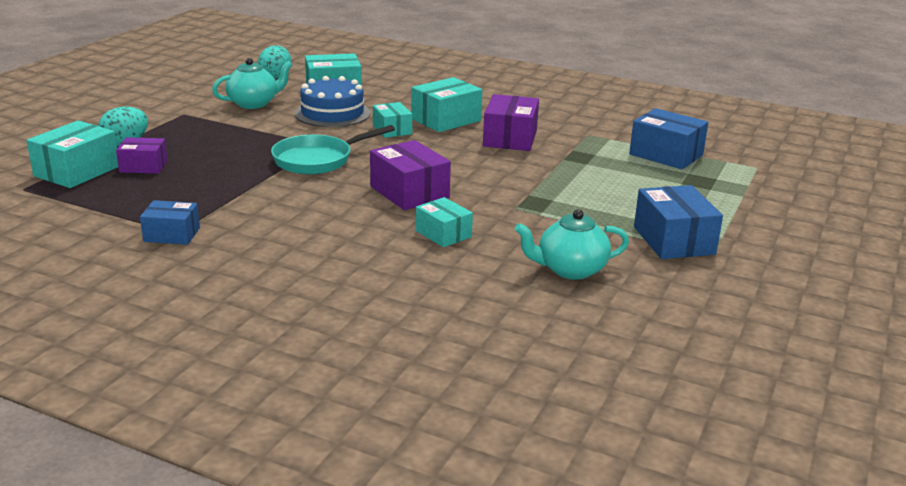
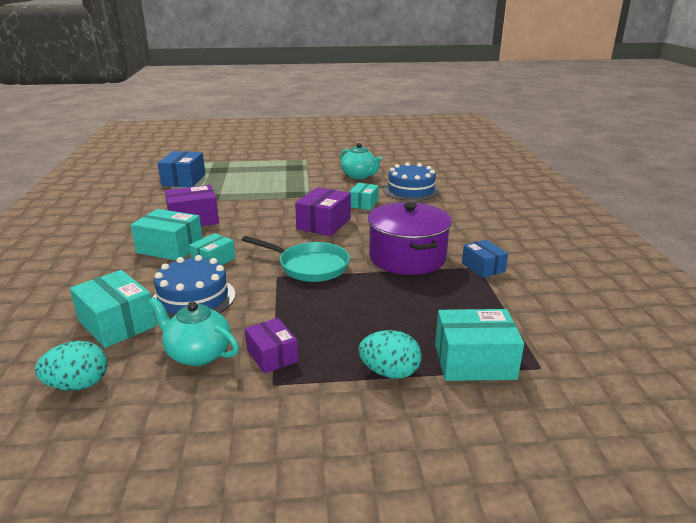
camera: 120 degrees left, 0 degrees up
(143, 166) = (417, 333): purple box -> purple box (272, 355)
(260, 206) = (407, 257): none -> purple pot
(453, 287) = (411, 190): none -> blue cake
(673, 240) = (301, 165): blue box -> none

